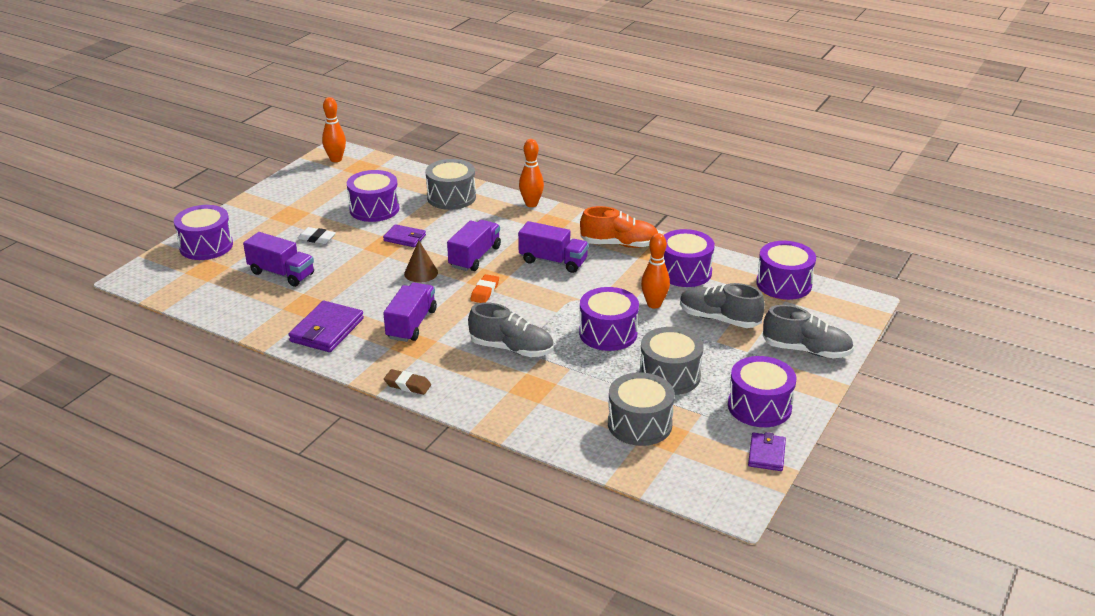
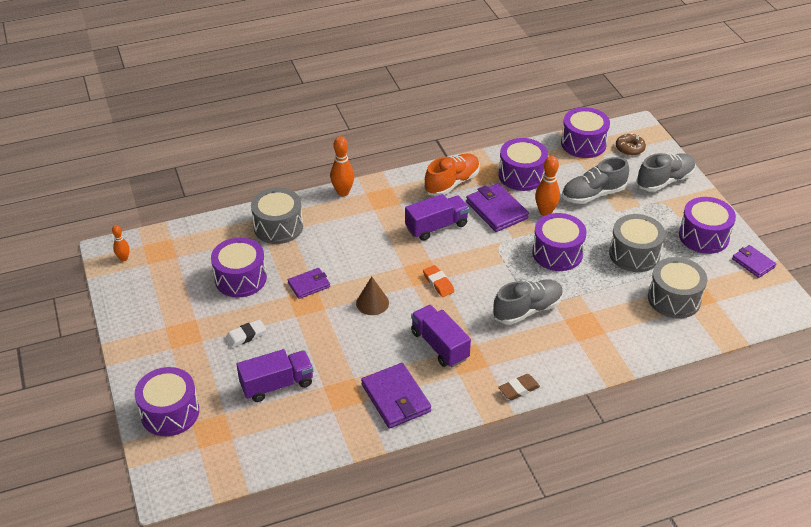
camera: 50 degrees left, 10 degrees up
(336, 159) = (124, 258): orange bowling pin -> orange bowling pin, size x0.61
(475, 257) = (383, 262): purple truck -> none
(618, 280) = (496, 210): none -> purple wallet
(821, 311) = (629, 148): none -> brown donut

